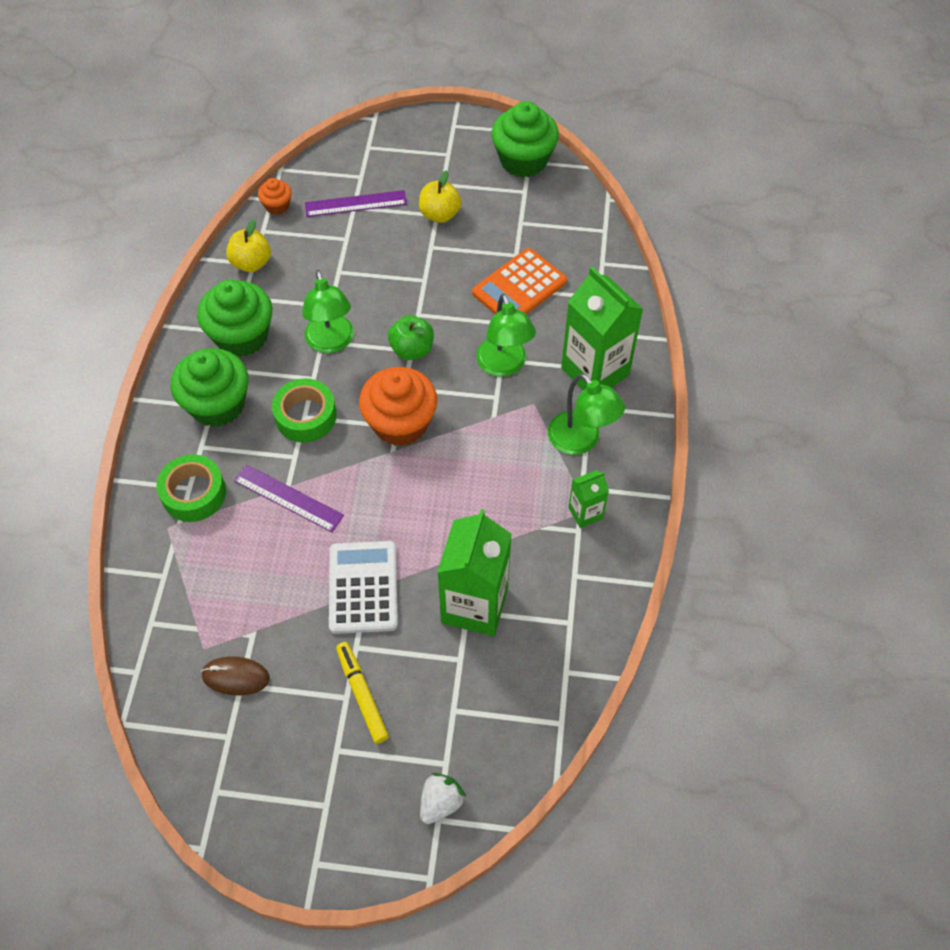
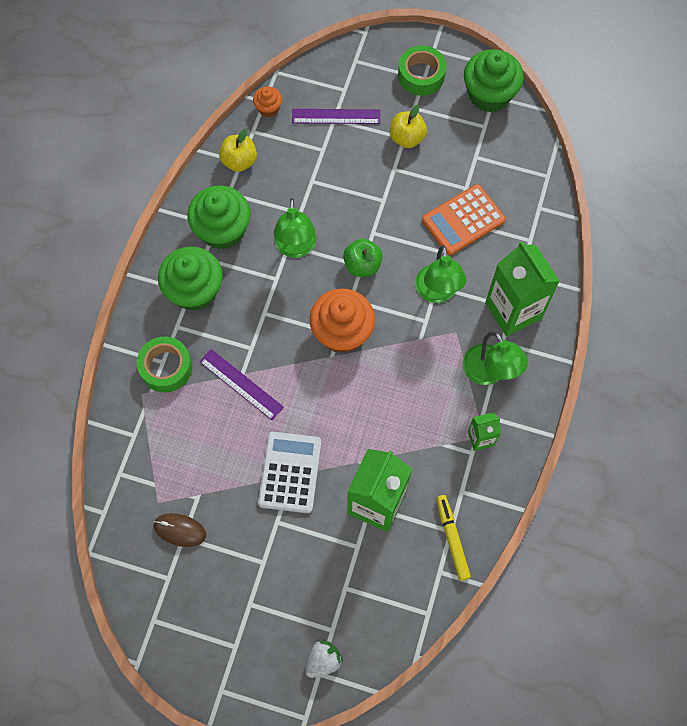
camera: 10 degrees right, 10 degrees up
(305, 416) = (265, 313): green tape -> green tape (421, 75)
(362, 694) = (276, 562): yellow marker -> yellow marker (452, 538)

